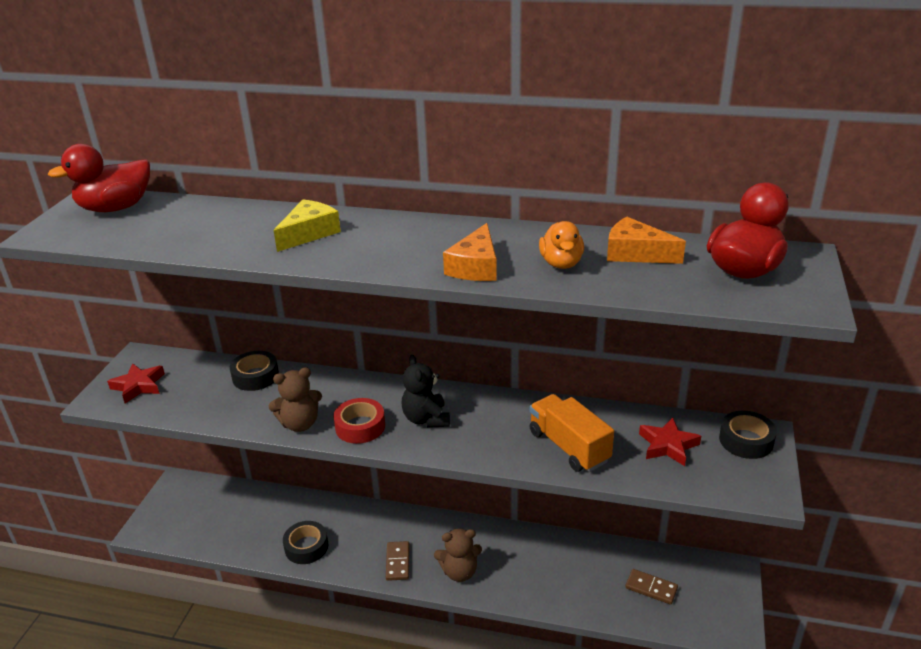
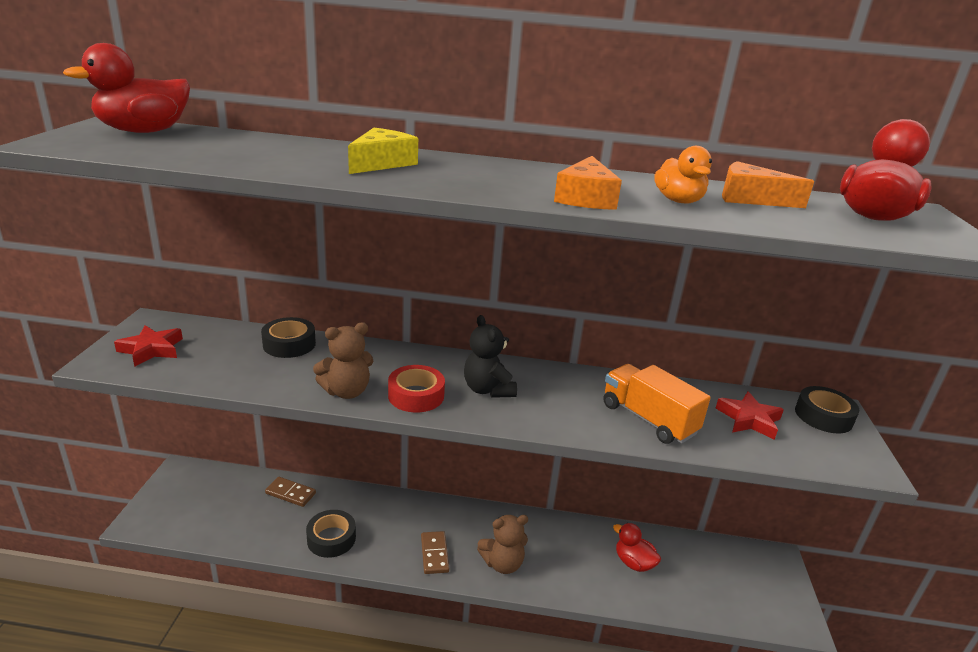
camera: 10 degrees left, 5 degrees down
(585, 573) = (633, 563): none -> red duck
(651, 588) = (702, 577): brown domino -> brown domino (290, 493)

